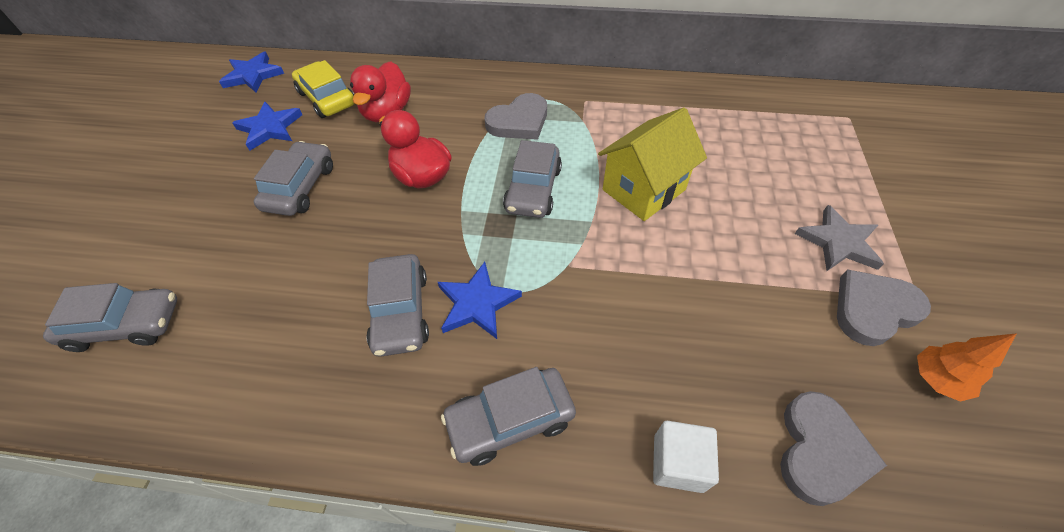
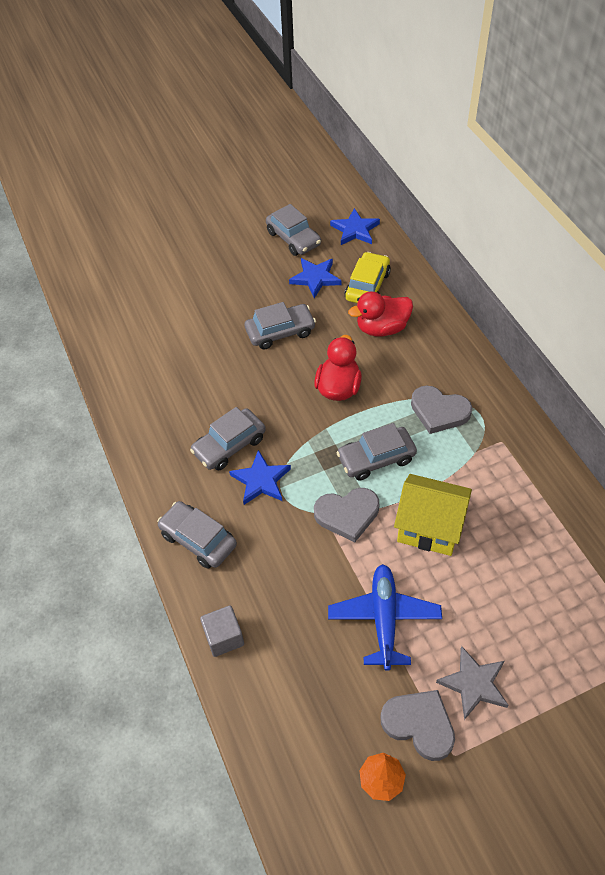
camera: 60 degrees right, 0 degrees up
(126, 325) = (141, 331): grey car -> grey car (293, 238)
(678, 463) = (224, 637): white cube -> grey cube
(731, 277) = (384, 619): none -> blue plane
(820, 451) = (278, 715): grey heart -> grey heart (347, 515)

